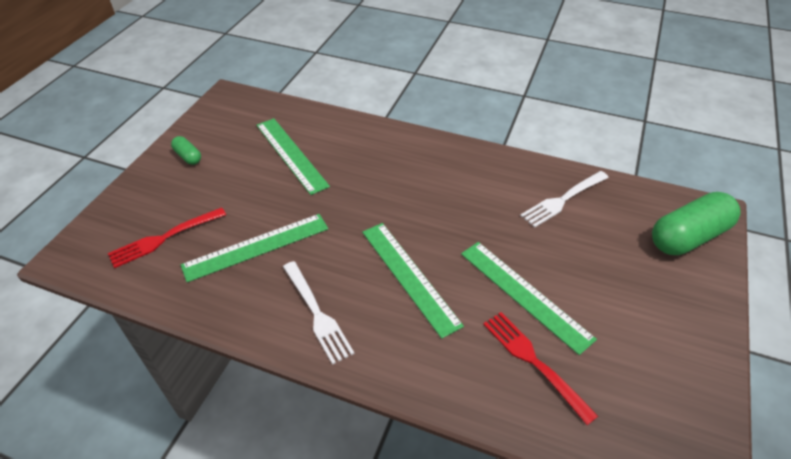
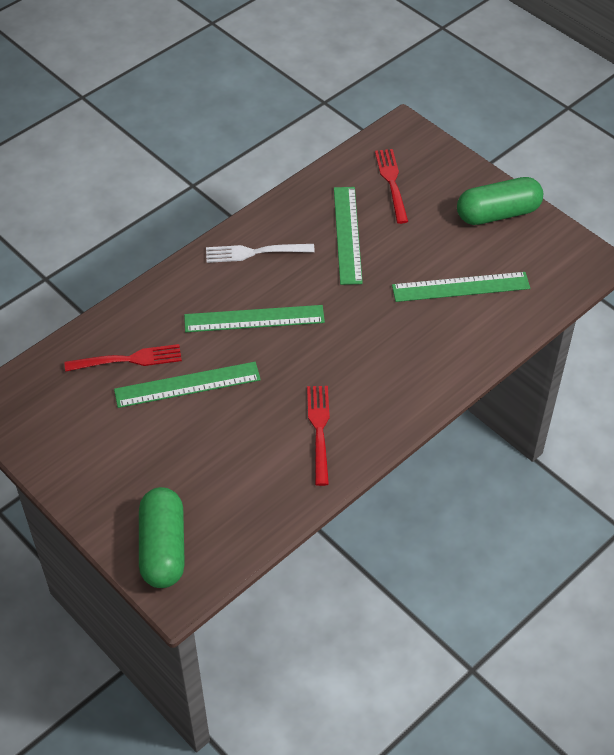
camera: 115 degrees right, 5 degrees up
(188, 156) = (498, 213): green capsule -> green capsule, size x2.10
(498, 187) = (319, 430): none -> red fork
(563, 200) = (271, 474): white fork -> none

